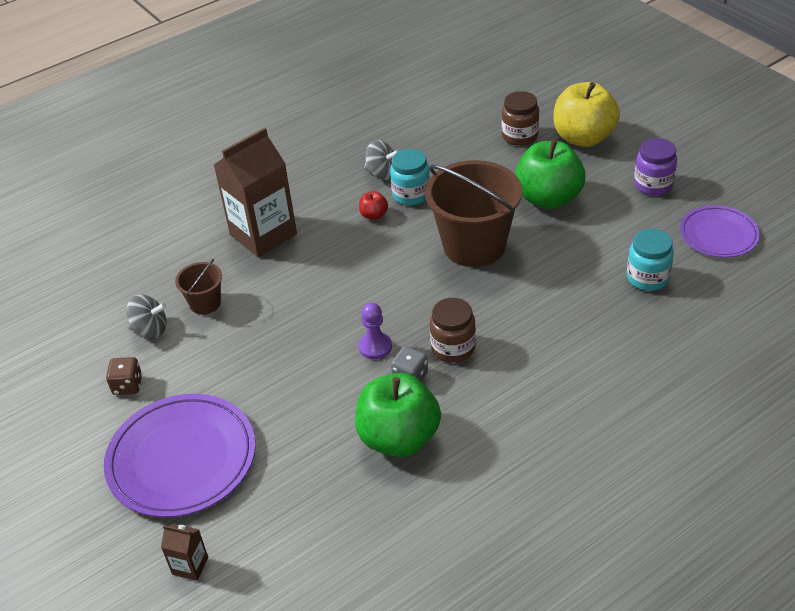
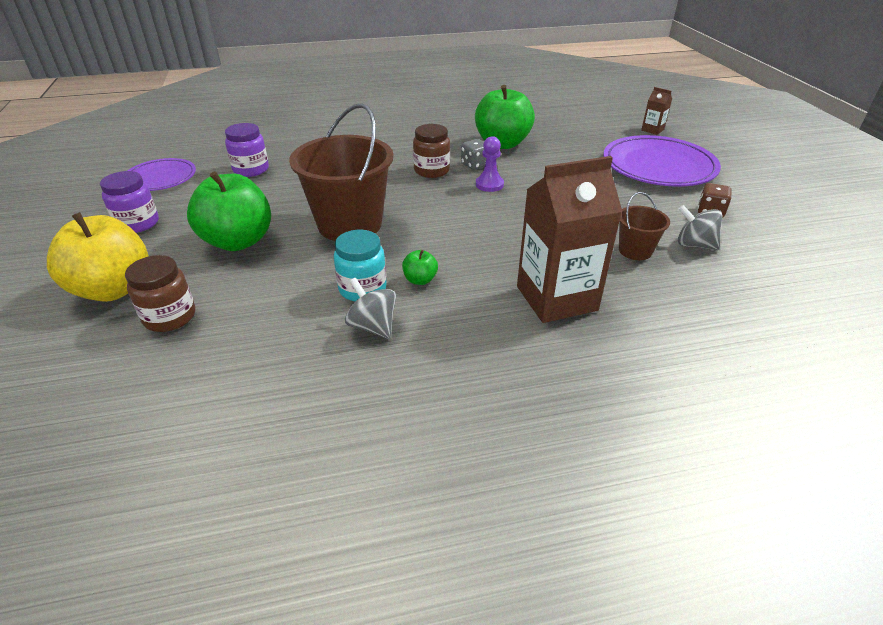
camera: 160 degrees left, 5 degrees down
(374, 215) = (420, 280): red apple -> green apple
(647, 278) = (251, 170): turquoise jar -> purple jar

